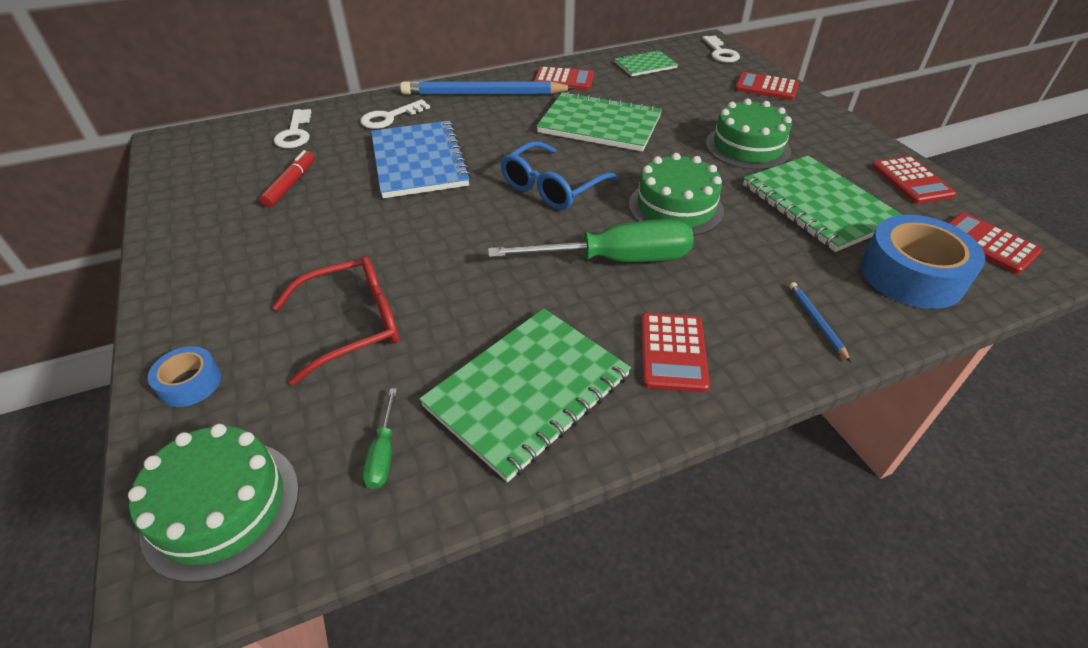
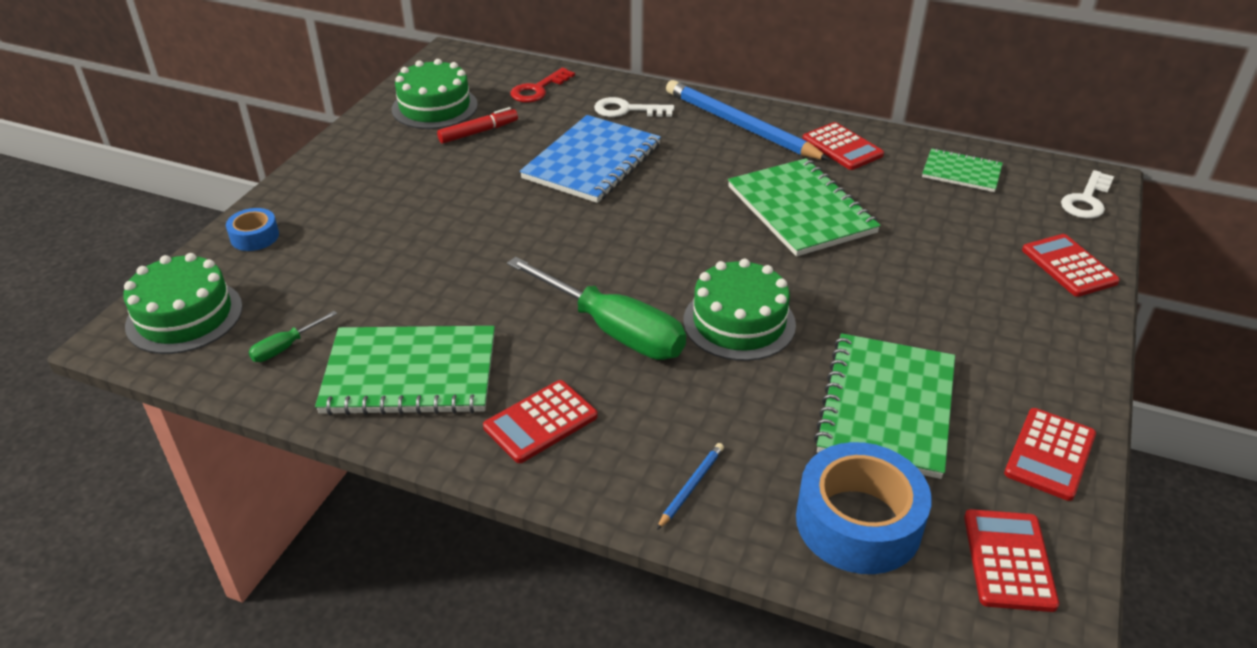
camera: 45 degrees right, 5 degrees down
(295, 133) = (538, 89): white key -> red key
(352, 324) = (377, 258): red glasses -> none
(552, 187) = (661, 242): blue glasses -> none
(747, 147) = (918, 313): green cake -> green cake (434, 107)

